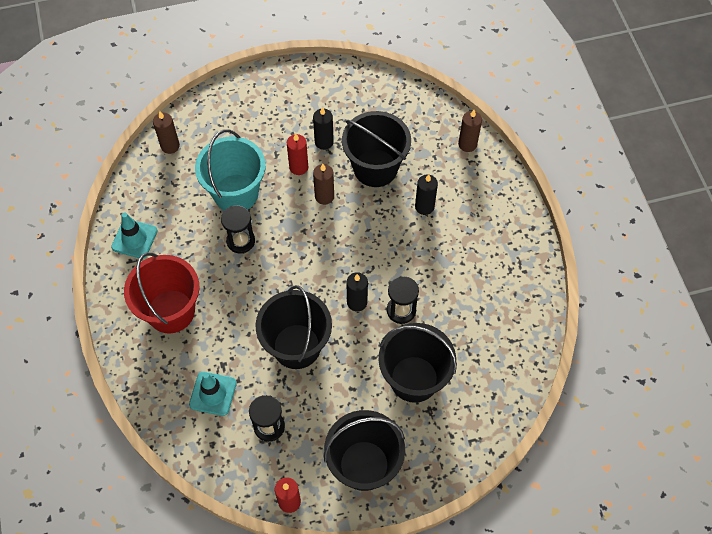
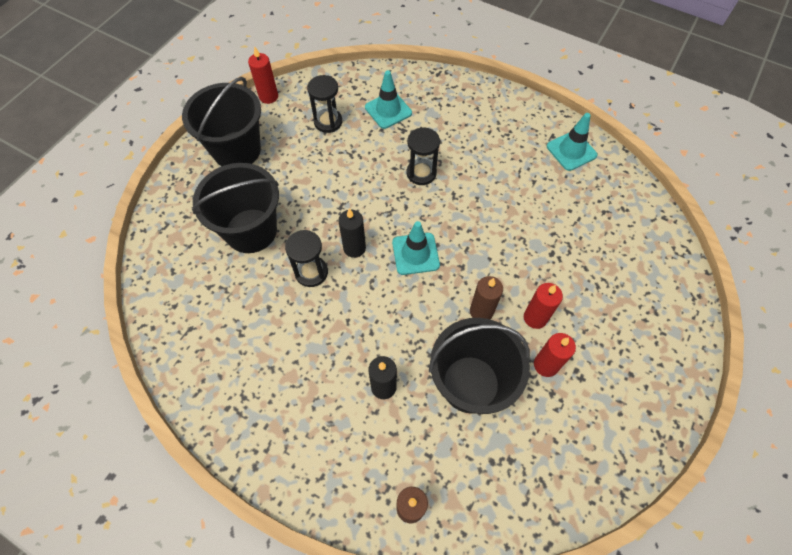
camera: 135 degrees right, 0 degrees up
(170, 146) = (654, 237): brown candle -> none
(171, 311) = (480, 130): red bucket -> none
(236, 193) = (552, 247): turquoise bucket -> none
(241, 241) = (498, 215): black hourglass -> black hourglass (421, 173)
(296, 346) = (365, 181): black bucket -> none
(322, 263) = (415, 254): none -> turquoise traffic cone
(324, 142) = (546, 365): black candle -> red candle

